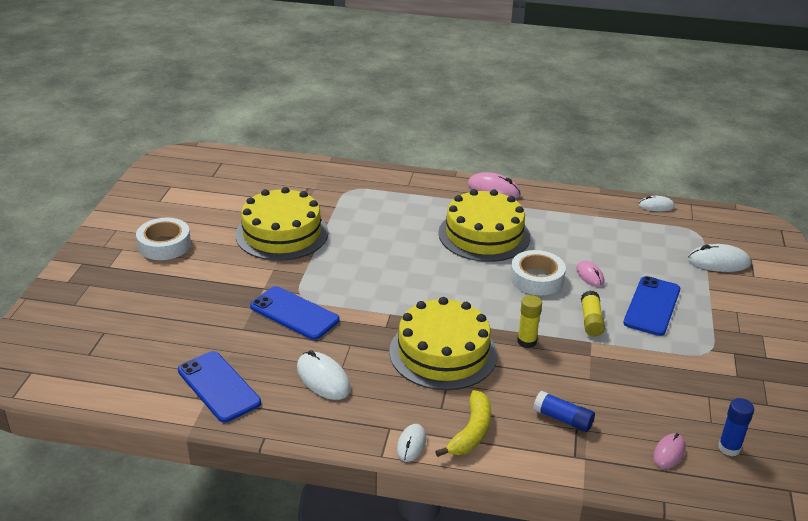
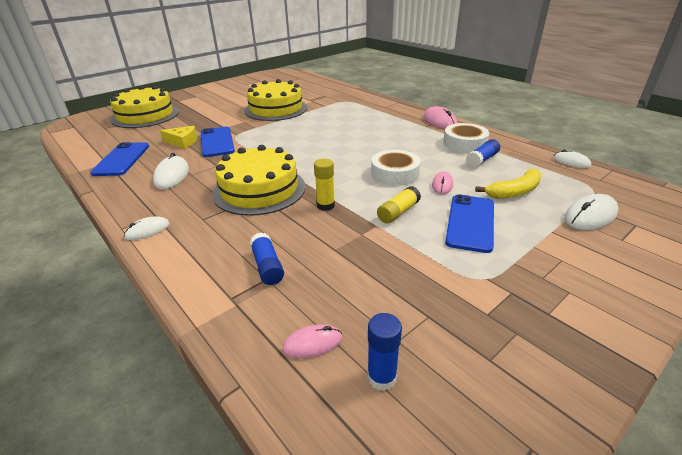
camera: 40 degrees right, 0 degrees up
(164, 245) = (215, 99): white tape -> white tape (464, 143)
(250, 330) = (183, 142): none -> yellow cheese
(471, 432) = (193, 242): yellow banana -> yellow banana (514, 191)
(484, 235) = (395, 140): yellow cake -> yellow cake (145, 115)
(588, 231) = (482, 159): none -> blue glue stick
(652, 306) = (470, 223): blue phone -> blue phone turned 45 degrees counterclockwise
(718, 262) = (590, 216): white mouse -> white mouse turned 75 degrees counterclockwise

